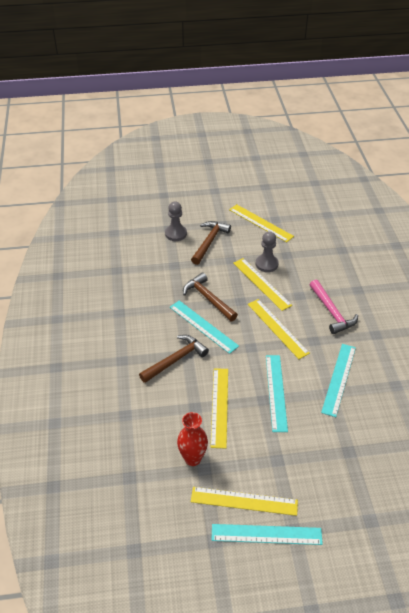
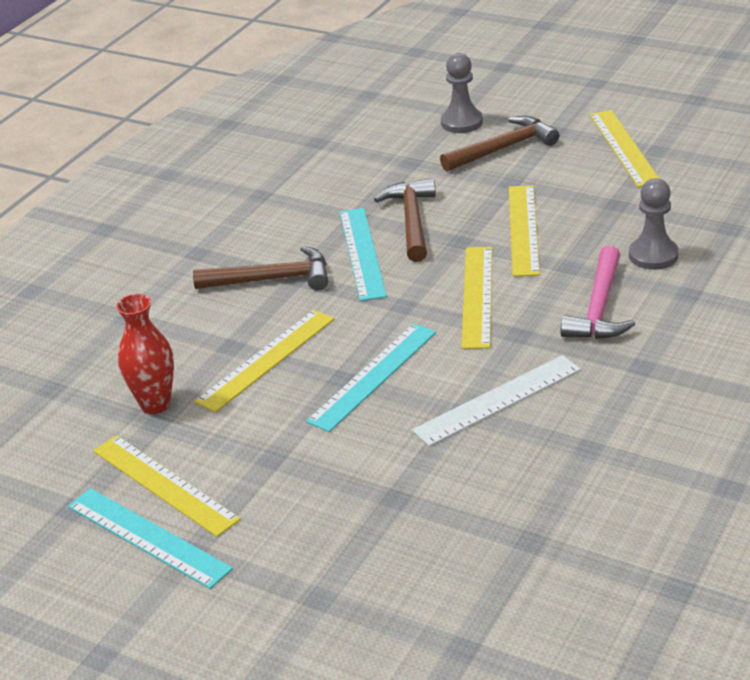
camera: 40 degrees right, 10 degrees down
(266, 264) = (564, 206): grey pawn -> grey pawn (653, 255)
(339, 379) = (497, 400): turquoise ruler -> white ruler

